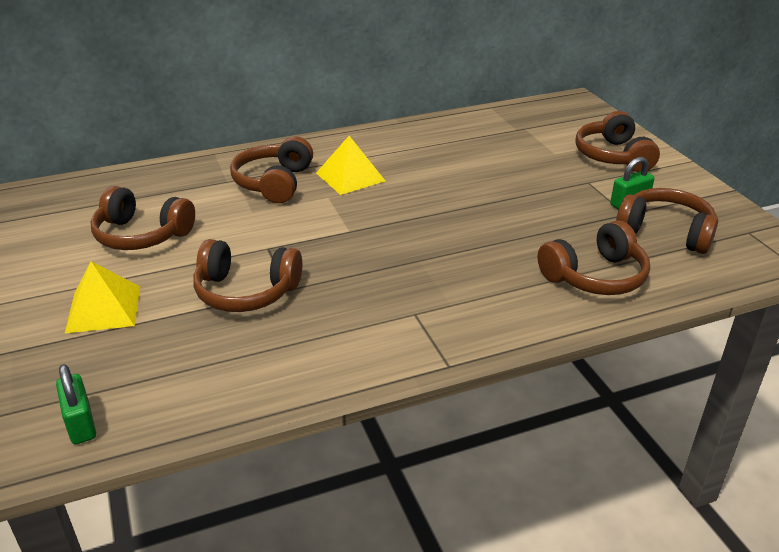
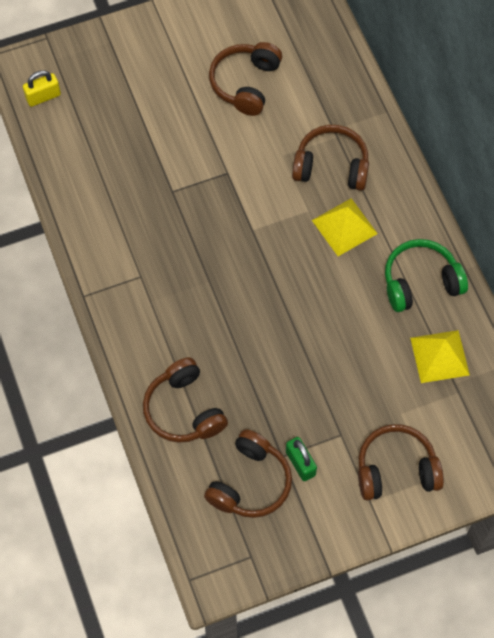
camera: 90 degrees right, 30 degrees up
(81, 423) = (43, 97): green padlock -> yellow padlock
(103, 308) = (152, 81): yellow pyramid -> yellow pyramid (440, 356)
(246, 291) = (170, 165): brown headphones -> none
(414, 141) = (420, 282): none -> green headphones

